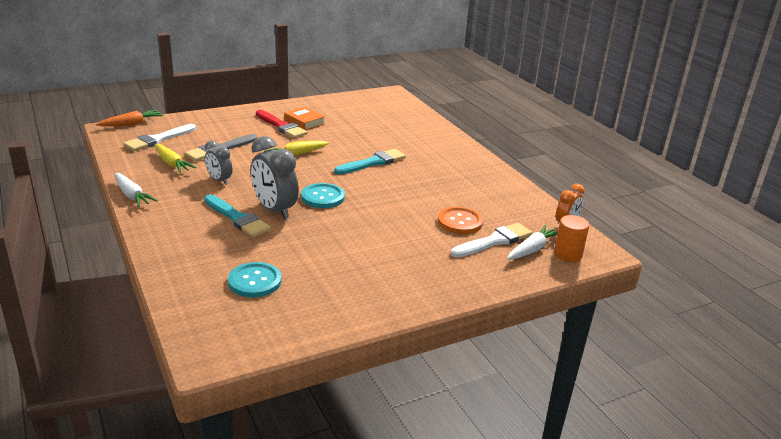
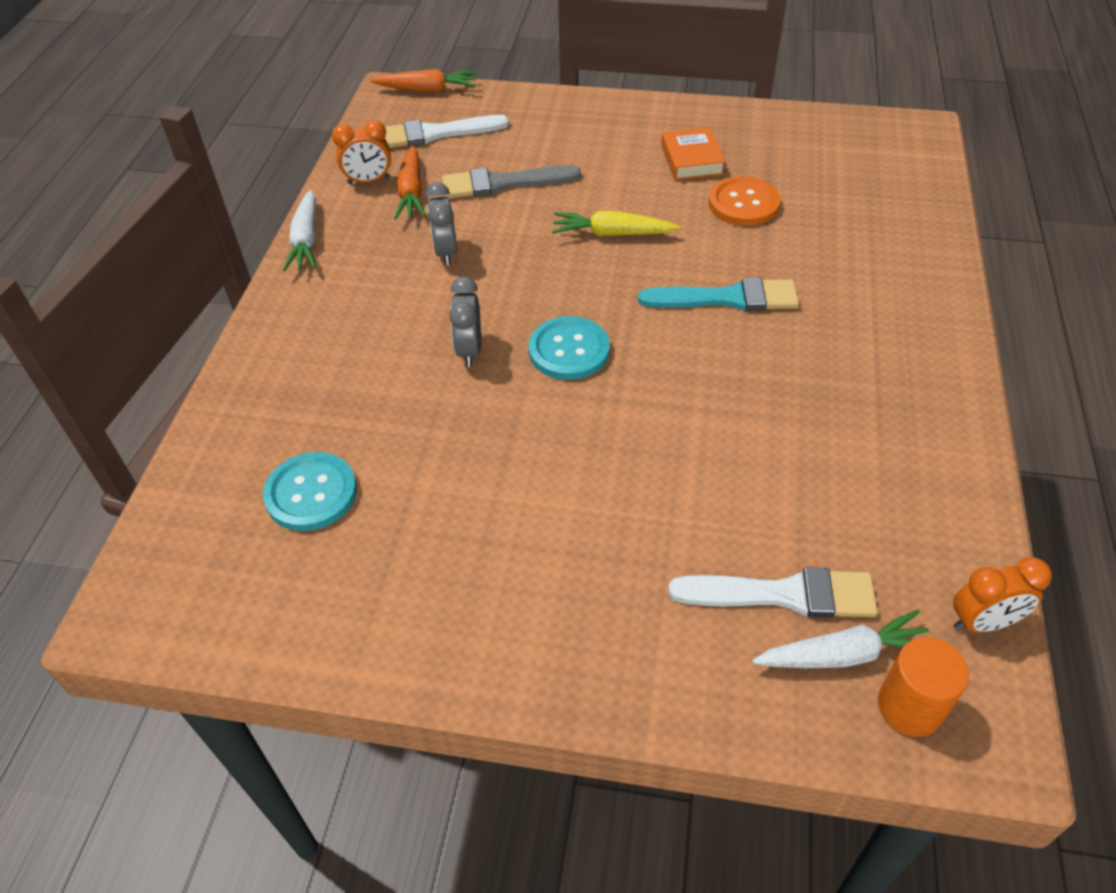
camera: 40 degrees right, 20 degrees up
(141, 165) = (368, 181): none -> orange clock
(172, 164) = (411, 192): yellow carrot -> orange carrot
(237, 218) = (402, 345): turquoise brush -> none
(274, 210) = (469, 350): grey clock -> grey clock, size x0.58
(281, 126) = (644, 159): red brush -> none
(460, 222) = (759, 513): orange button -> orange button (743, 203)

